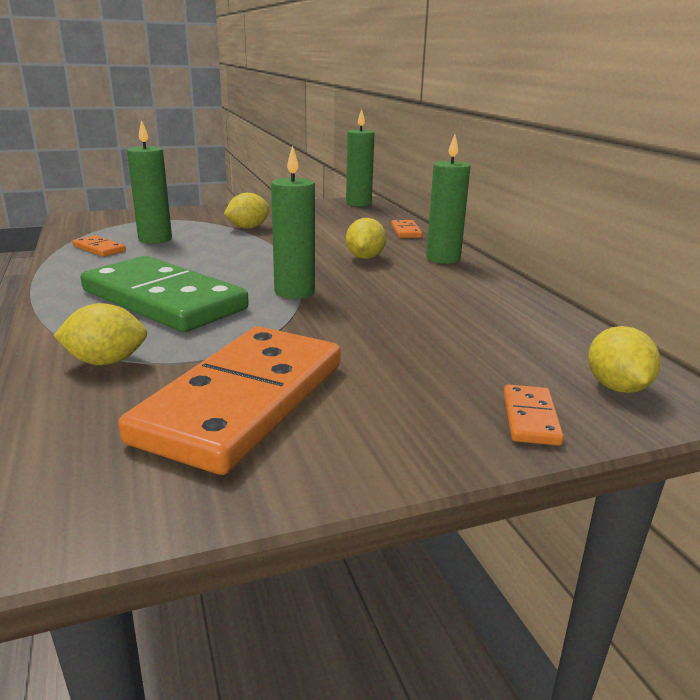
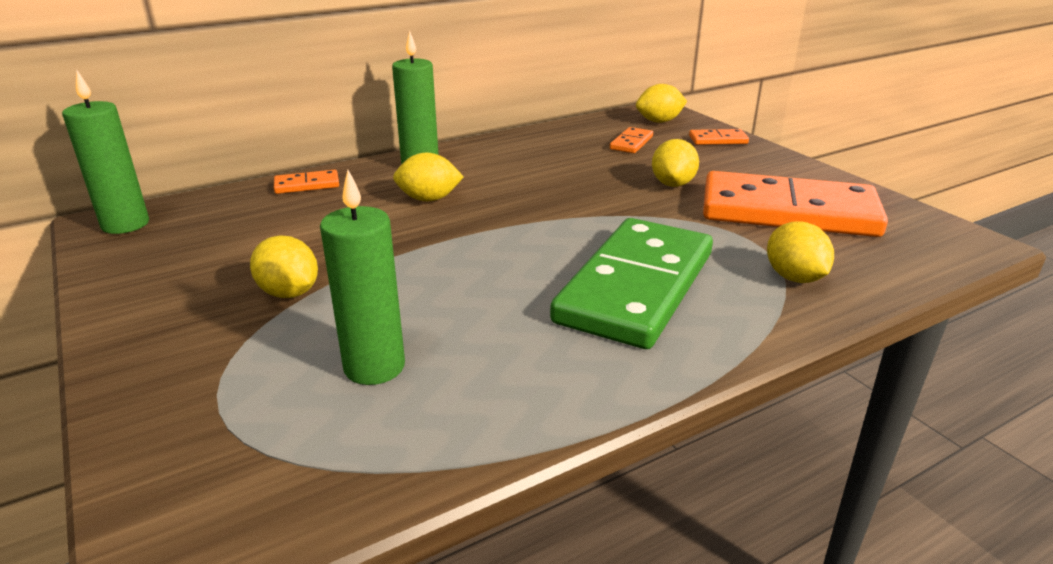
camera: 100 degrees left, 5 degrees up
(99, 249) = (449, 411): orange domino -> orange domino (631, 143)
(294, 292) = (563, 222): green candle -> none
(360, 350) = (673, 184): none -> yellow lemon

